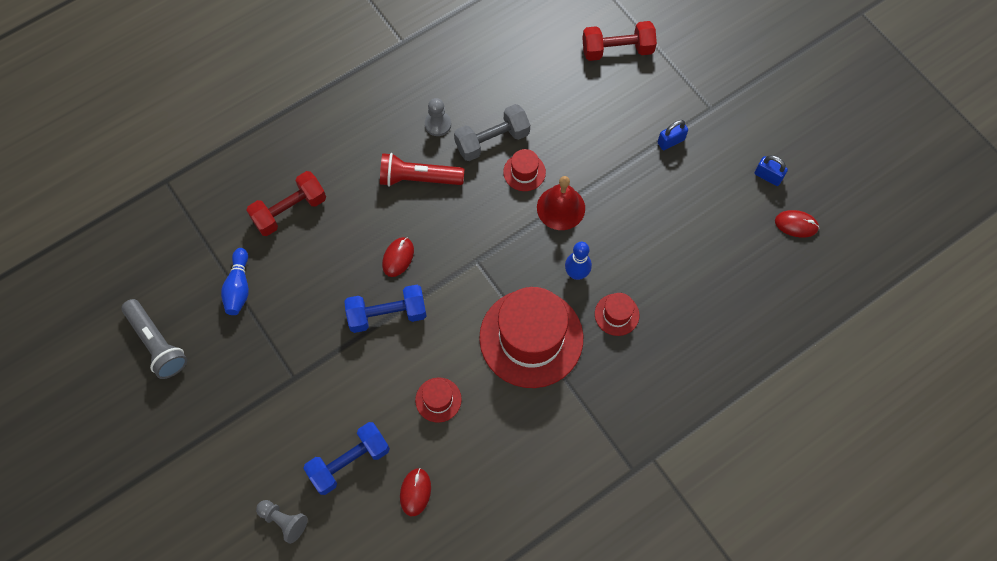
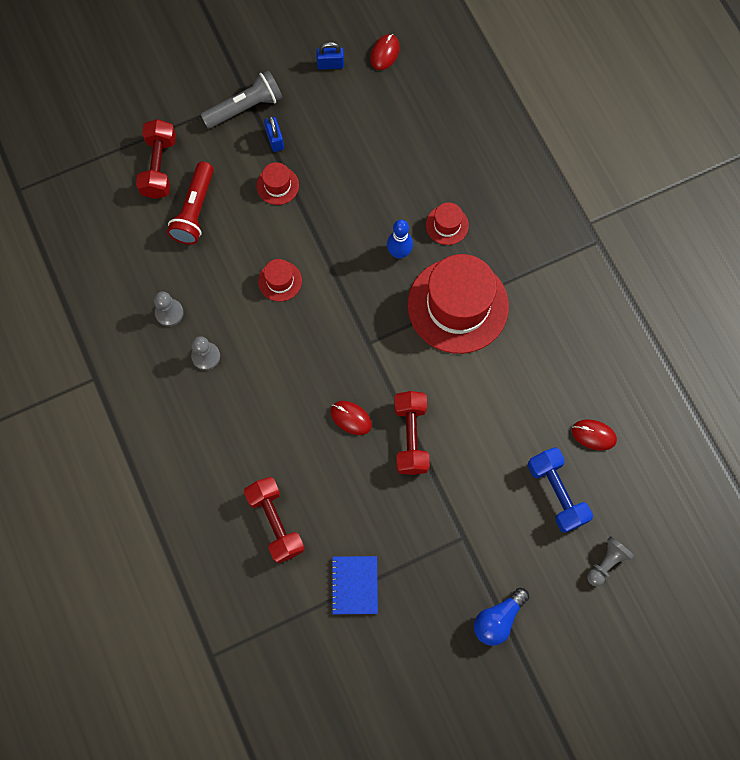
camera: 80 degrees left, 5 degrees up
(157, 344) = (403, 678): grey flashlight -> grey flashlight (245, 107)
(218, 421) = (498, 619): none -> blue light bulb
(239, 287) = (354, 585): blue bowling pin -> blue notebook
(387, 314) = (411, 437): blue dumbbell -> red dumbbell
(418, 178) = (265, 385): red flashlight -> red flashlight (195, 211)
(438, 400) = (506, 401): red hat -> red hat (277, 185)
(474, 87) = (169, 313): none -> grey pawn
(492, 140) = (237, 306): grey dumbbell -> none
(561, 208) = (326, 254): red bell -> none
(768, 176) = (330, 64): blue padlock -> blue padlock turned 45 degrees clockwise

